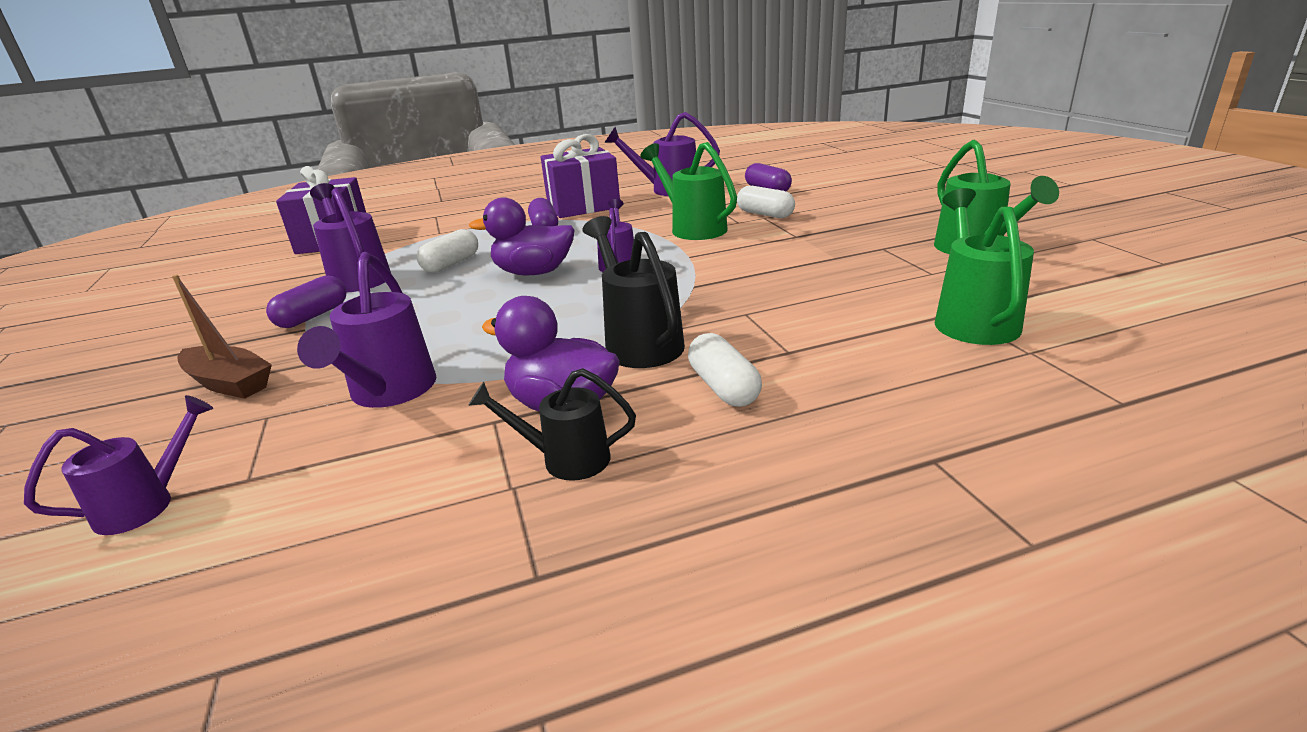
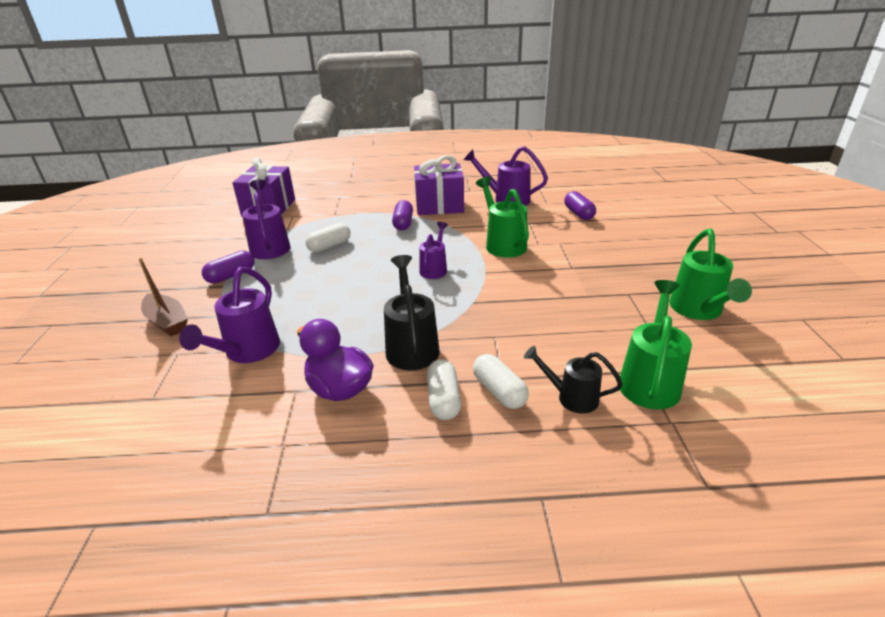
camera: 15 degrees right, 5 degrees up
(145, 505) = (97, 403): purple watering can -> none
(533, 273) = (376, 266): purple duck -> none
(566, 459) = (321, 433): black watering can -> black watering can (571, 397)
(765, 214) = (562, 240): white capsule -> white capsule (499, 391)

